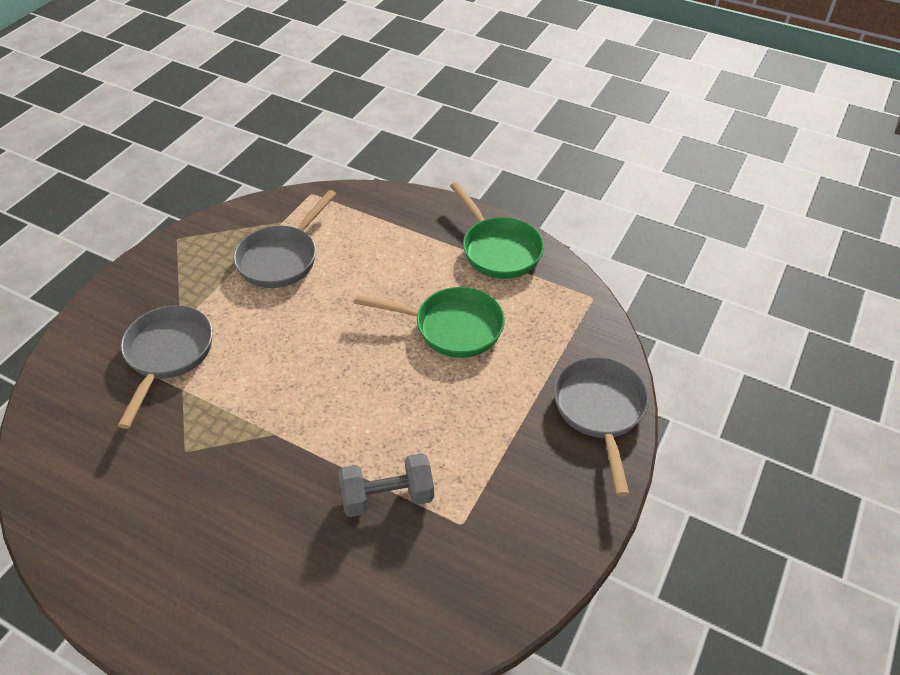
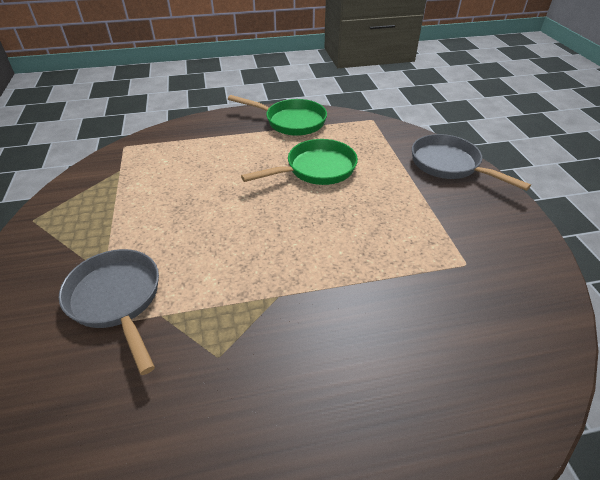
camera: 40 degrees left, 5 degrees down
(282, 258) = (146, 190): grey pan -> none
(387, 497) = (405, 280): grey dumbbell -> none

